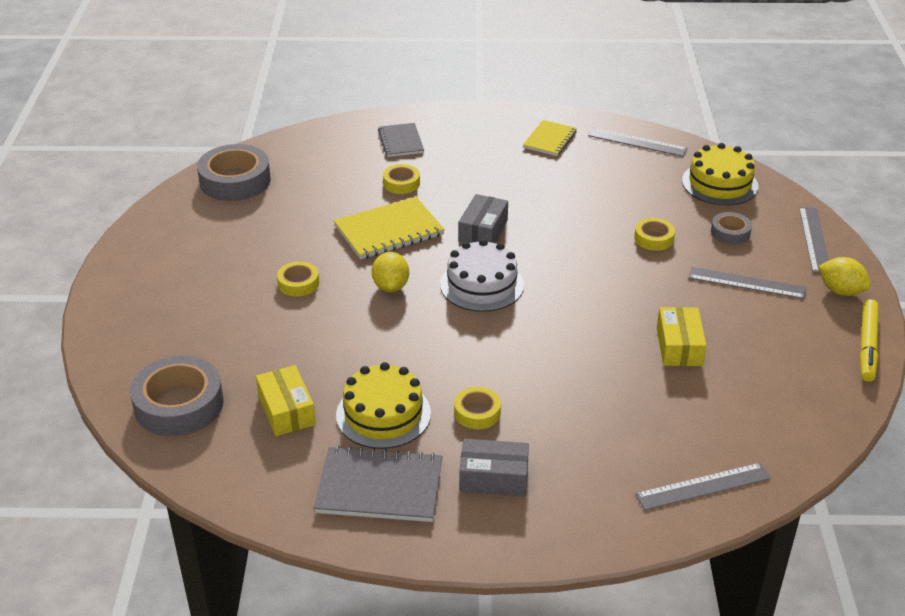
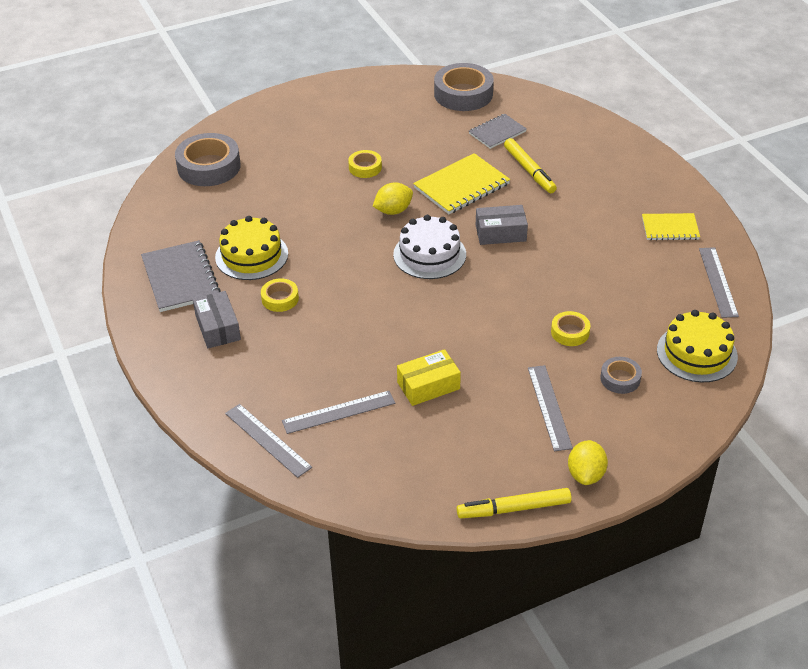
camera: 65 degrees right, 5 degrees up
(287, 410) = (230, 212): yellow box -> none
(389, 230) = (461, 186): yellow notebook -> yellow notebook turned 75 degrees counterclockwise
(401, 141) = (588, 150): grey notebook -> grey notebook (497, 133)
(401, 183) = (529, 170): yellow tape -> yellow marker
(814, 239) = (657, 439): grey ruler -> grey ruler (338, 412)

